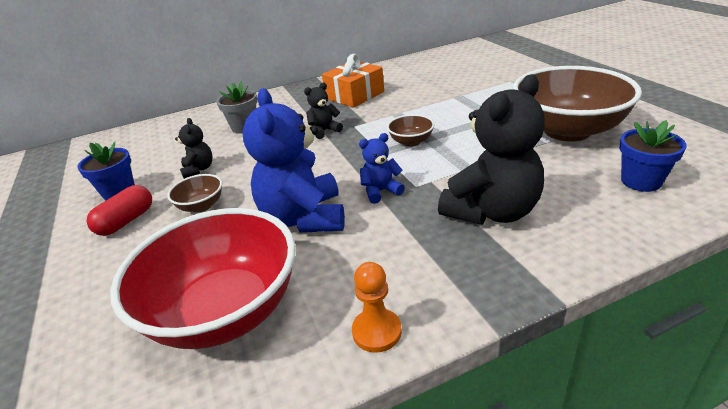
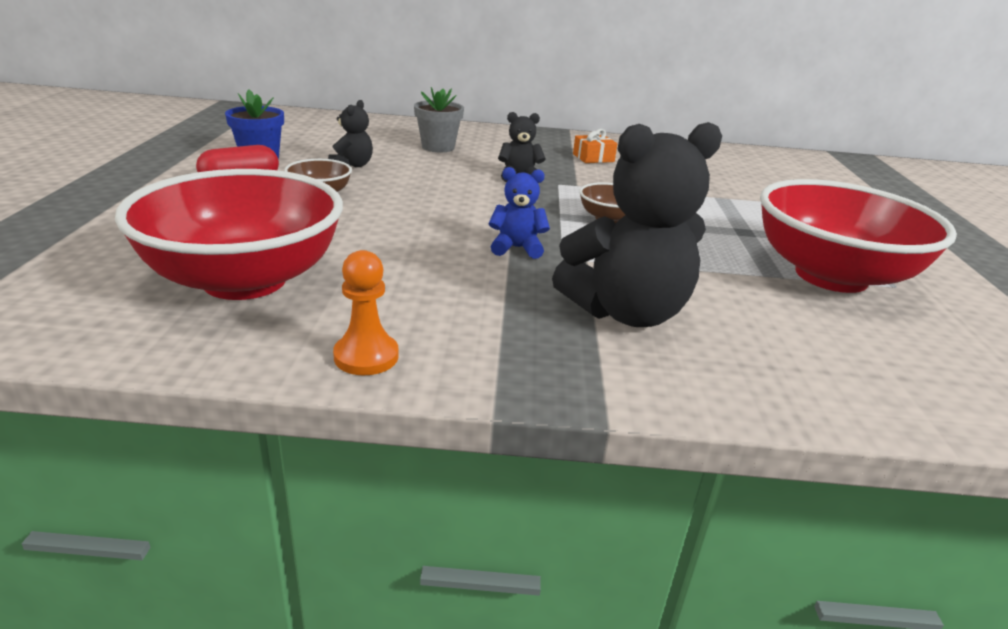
camera: 20 degrees right, 5 degrees down
(304, 218) = (407, 240): blue teddy bear -> none
(354, 95) = (593, 158): orange gift -> orange gift, size x0.54
(567, 130) = (831, 276): brown bowl -> red bowl
(641, 181) = (873, 360): blue flower pot -> none

